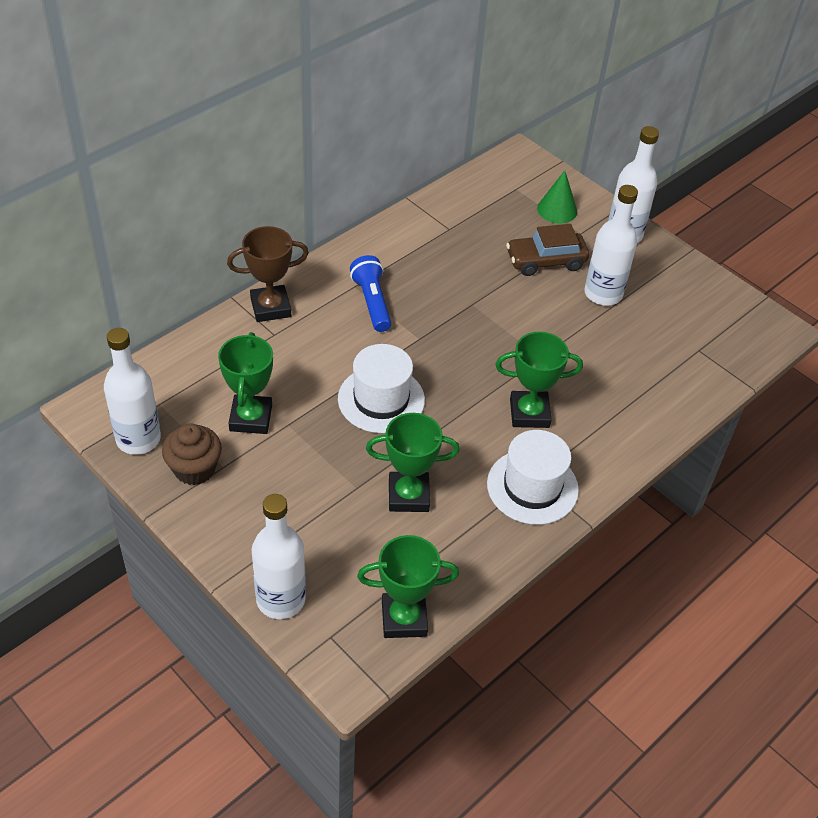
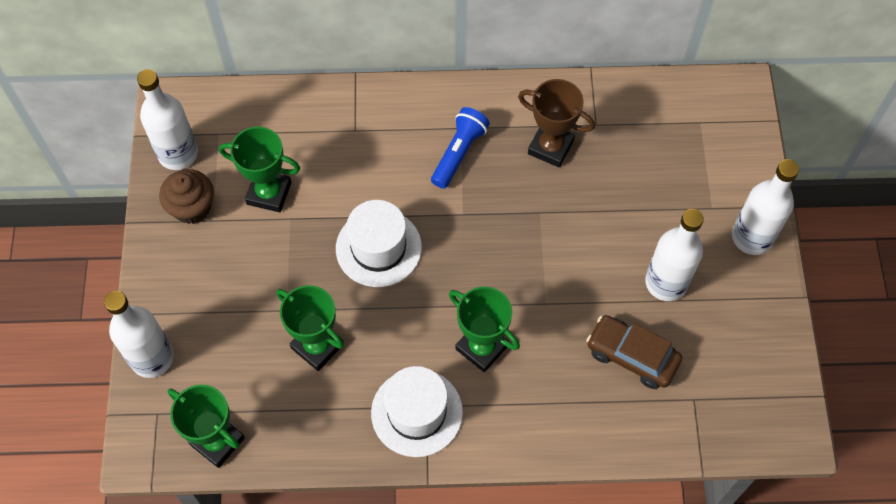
camera: 45 degrees right, 15 degrees up
(251, 418) = (269, 193): green trophy -> green trophy turned 60 degrees clockwise
(270, 307) = (375, 103): brown trophy -> brown trophy (550, 147)
(545, 261) = (648, 214): brown car -> brown car (632, 356)
(557, 210) = (715, 169): green cone -> none

